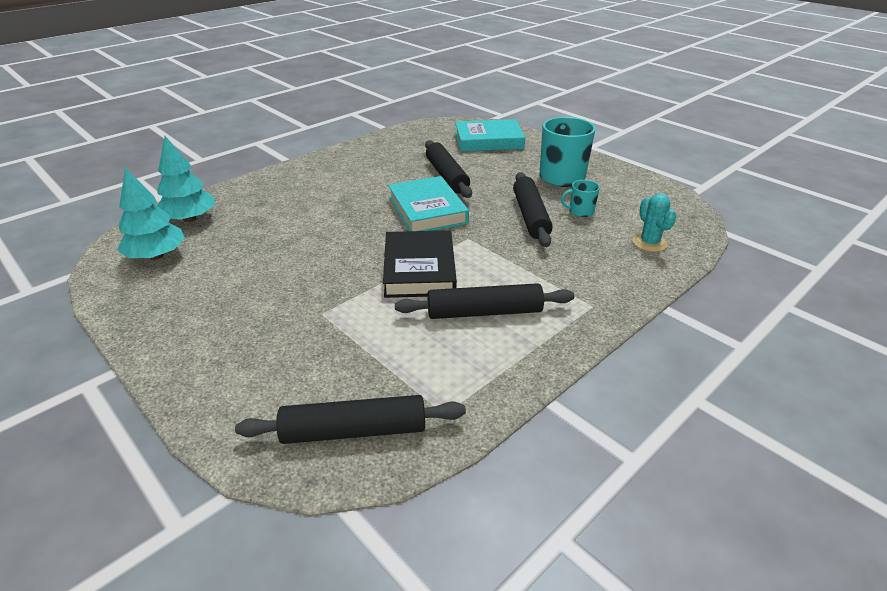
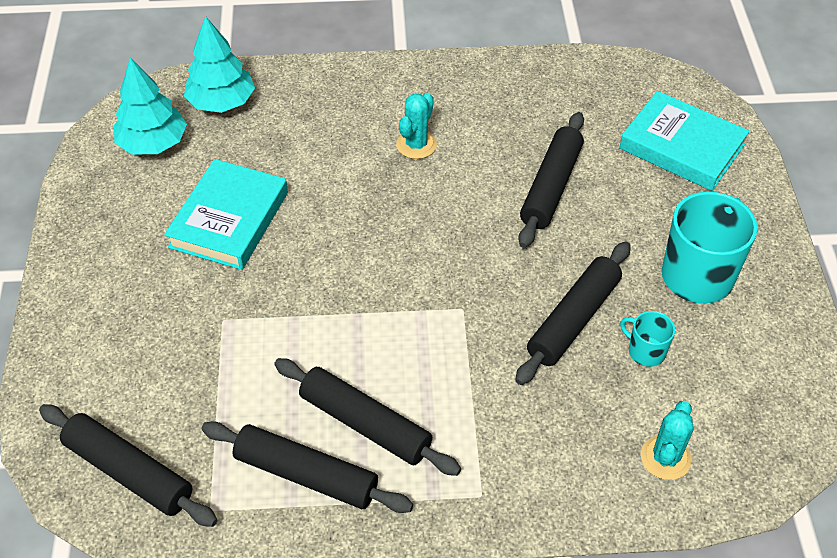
camera: 40 degrees right, 15 degrees up
(349, 189) = (416, 145): none -> turquoise cactus
(419, 269) = (364, 321): black book -> none
(427, 210) = (465, 234): turquoise book -> turquoise book (229, 220)
(483, 356) = (306, 475): none -> black rolling pin

